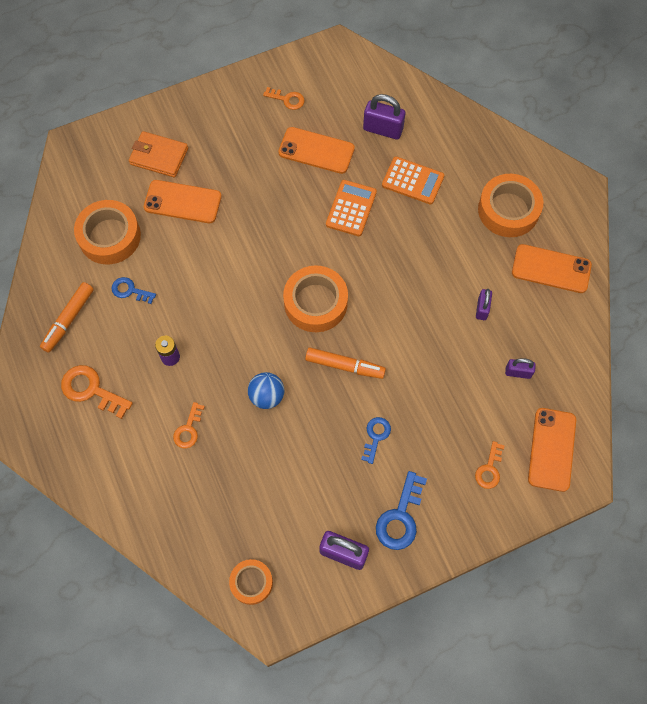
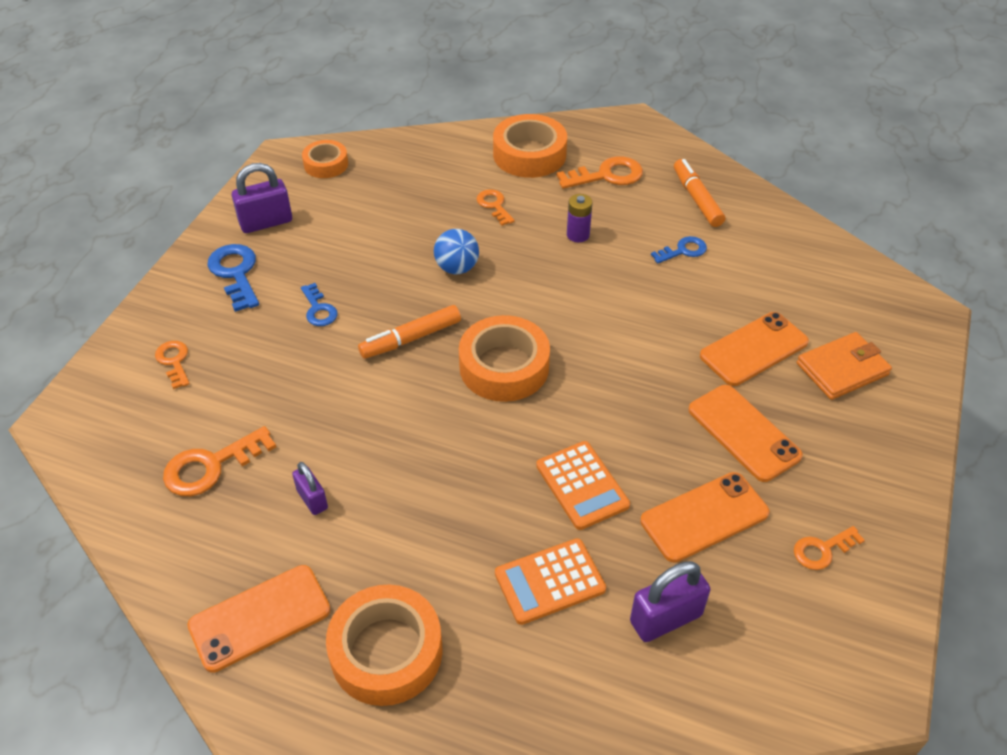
camera: 135 degrees right, 20 degrees down
(109, 236) = (766, 272): orange tape -> orange tape (529, 154)
(518, 372) = (211, 466): purple padlock -> orange key
(551, 449) = (114, 423): orange phone -> orange phone (744, 432)

